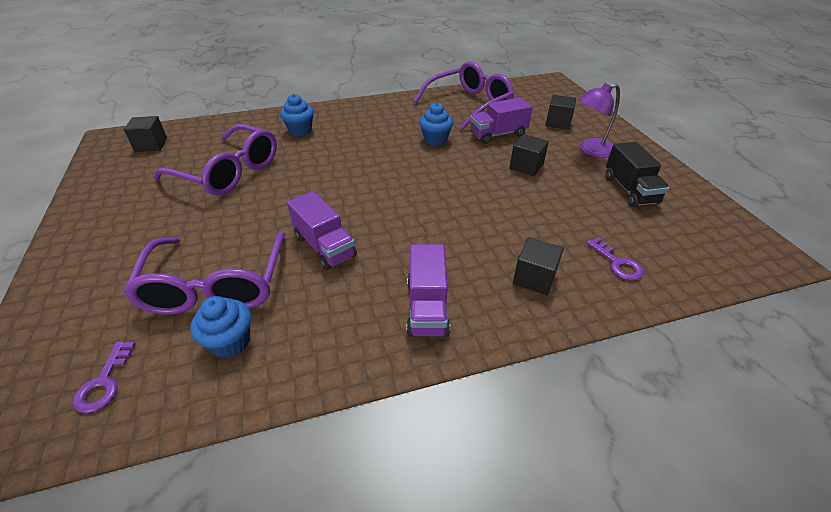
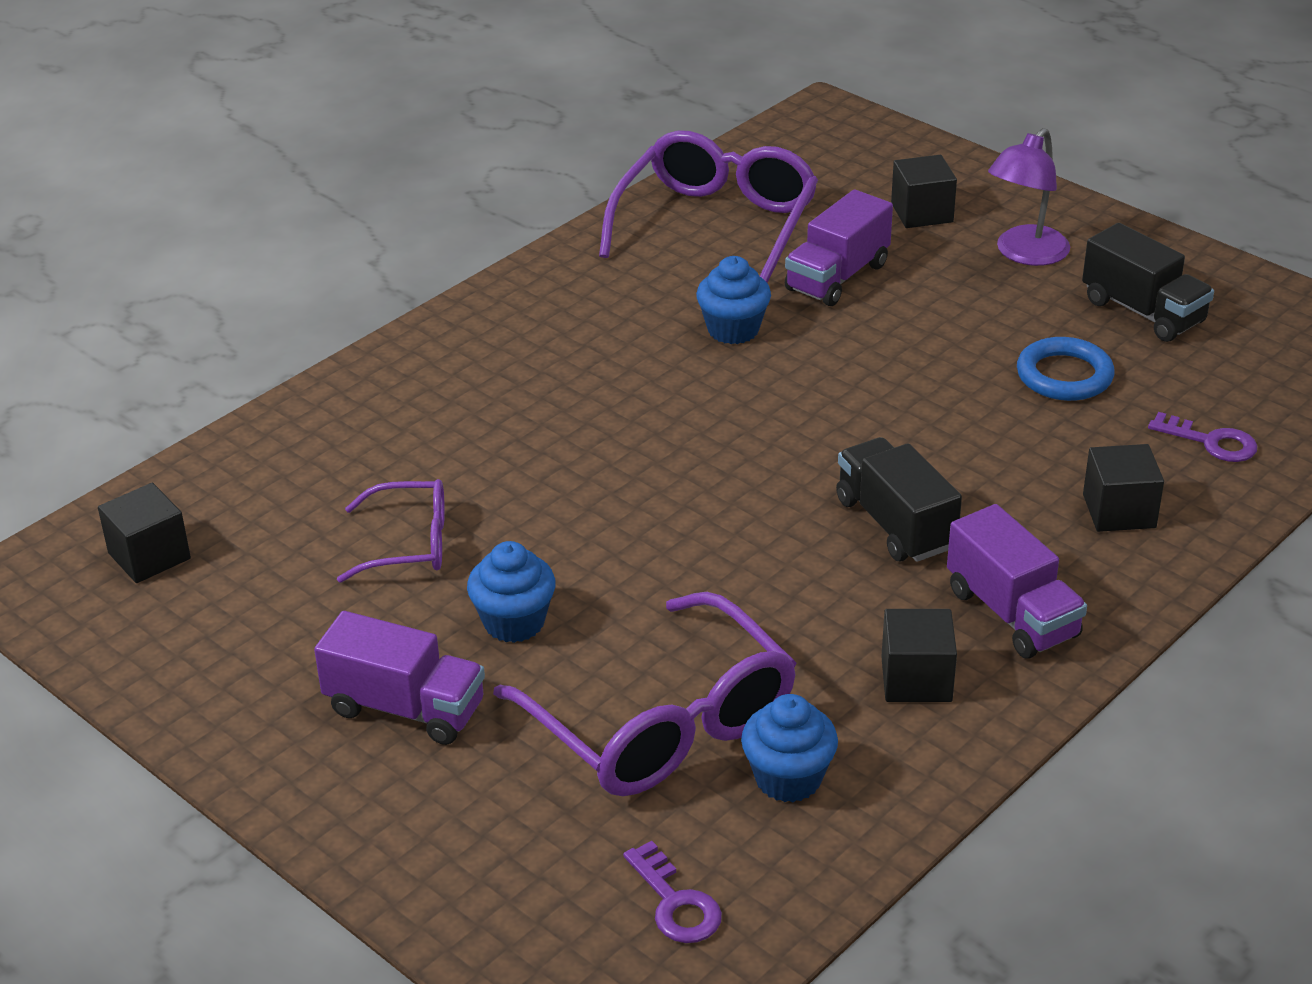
camera: 30 degrees left, 5 degrees down
(228, 172) = (408, 544): purple glasses -> purple glasses, size x0.55
(300, 130) = (436, 406): blue cupcake -> blue cupcake (514, 622)
(324, 246) = (761, 596): purple truck -> purple truck (405, 708)
(417, 239) = (895, 524): none -> black truck
(526, 166) = (946, 327): black cube -> black cube (916, 679)
(564, 204) = (1064, 376): none -> blue ring

